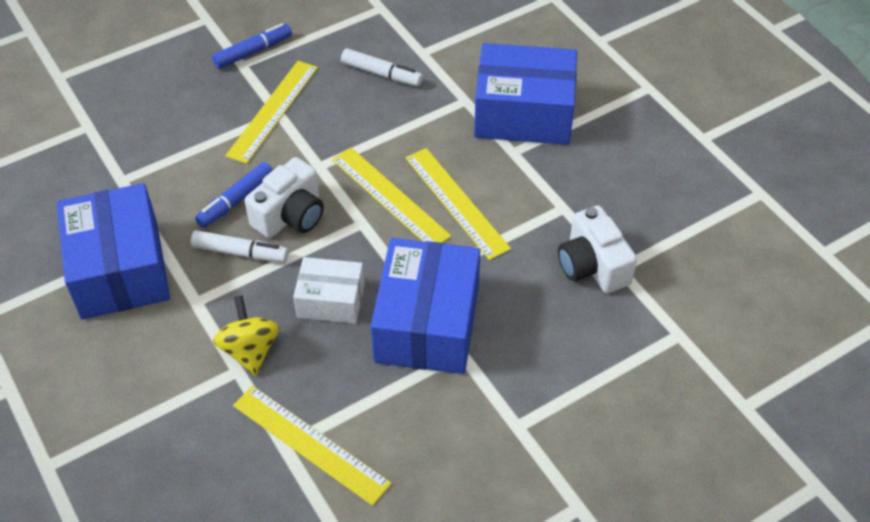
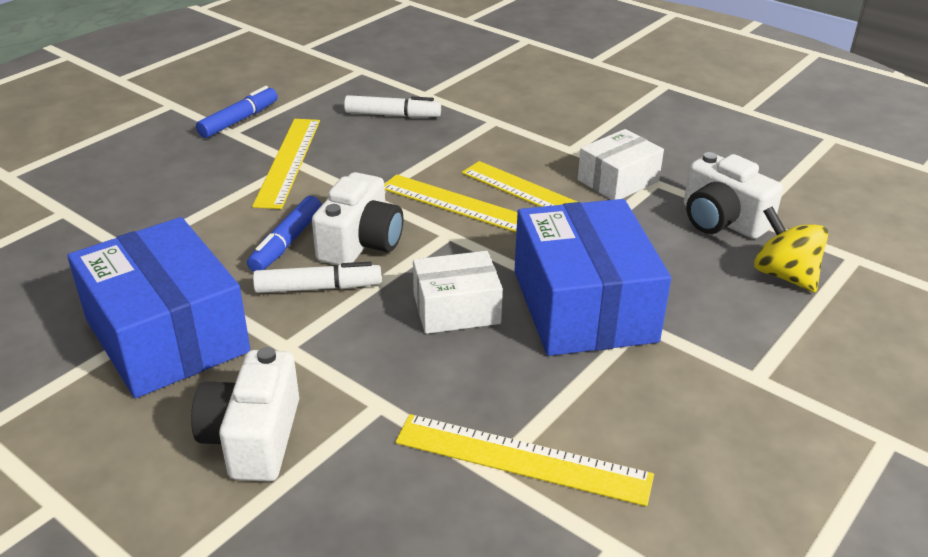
camera: 20 degrees left, 15 degrees down
(144, 374) = (253, 438): none -> white camera
(250, 350) = (385, 379): yellow spinning top -> yellow spinning top (784, 275)
(524, 113) = (560, 120): blue box -> none
(532, 198) = (618, 180): none -> white box

